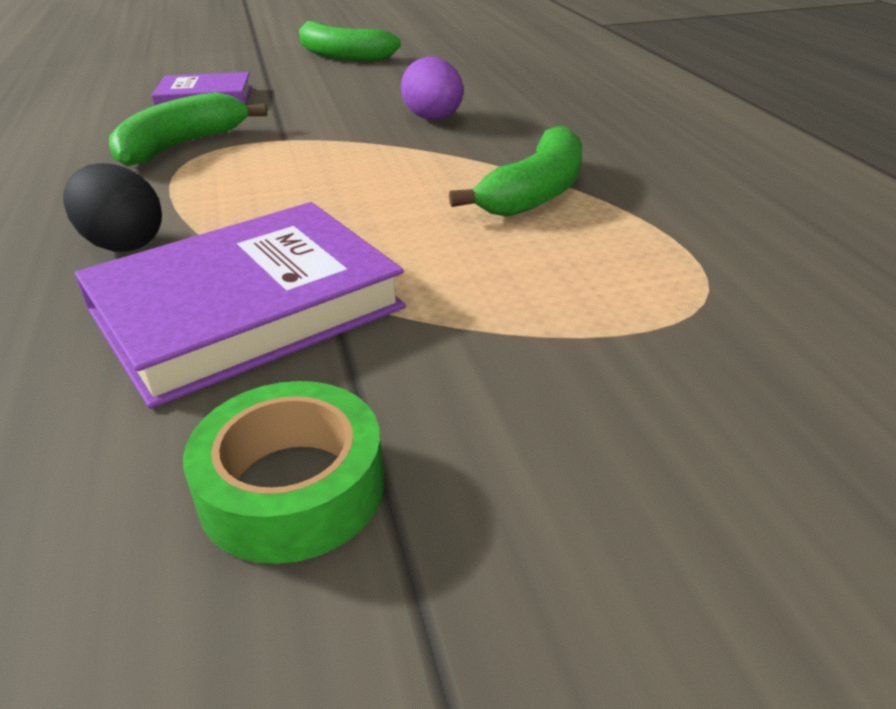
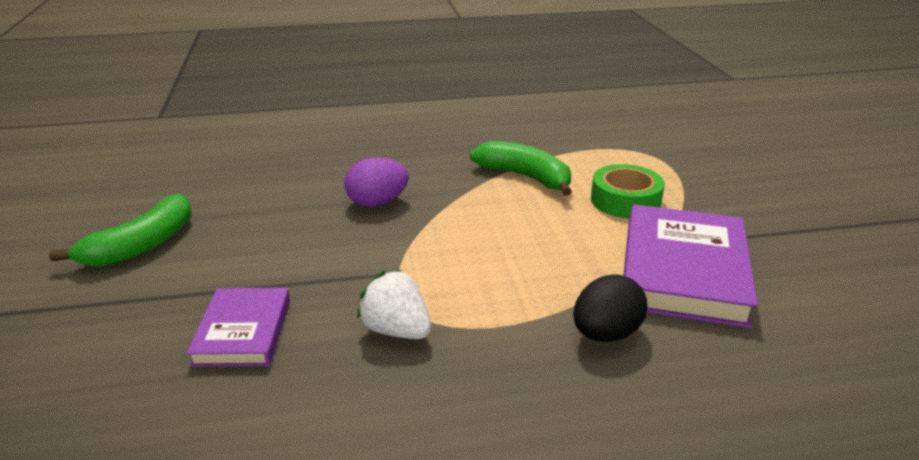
camera: 85 degrees left, 5 degrees down
(182, 146) = (396, 330): green banana -> white strawberry
(246, 309) = (683, 271): purple book -> purple book turned 45 degrees clockwise
(292, 487) = (816, 250): green tape -> green tape (625, 200)

